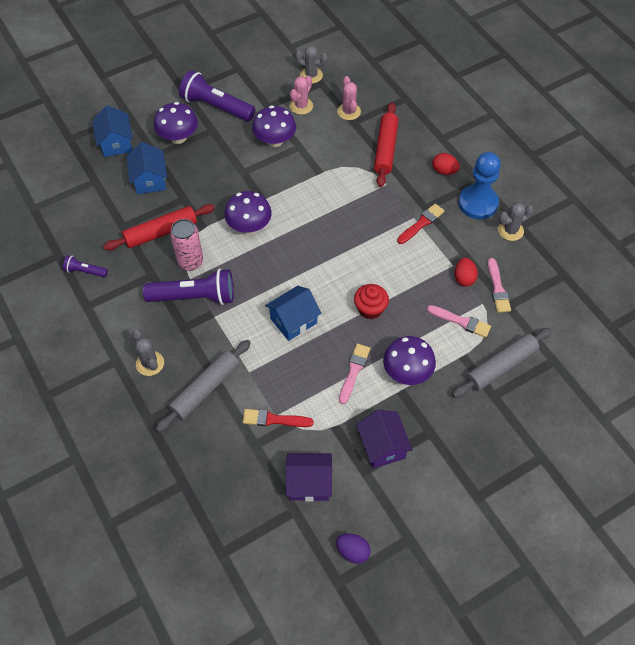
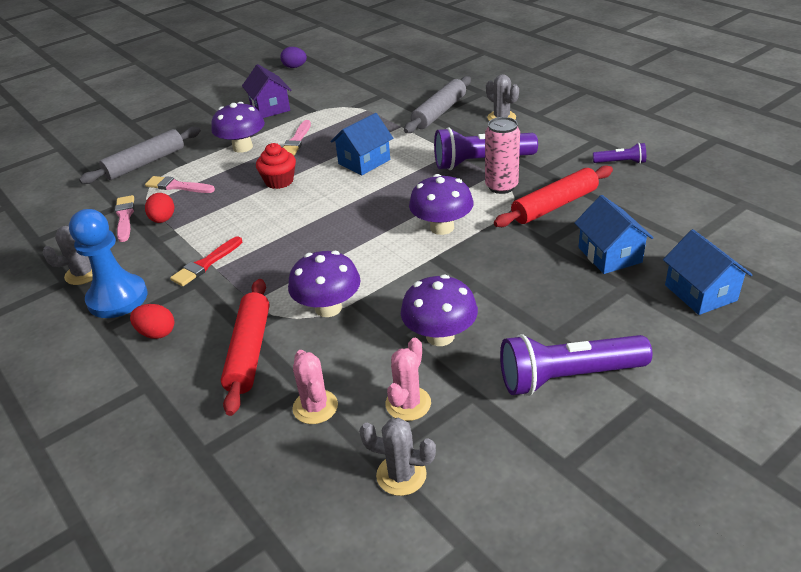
camera: 175 degrees right, 20 degrees down
(178, 137) = (605, 316): purple mushroom -> purple mushroom (328, 308)
(216, 107) = (568, 377): purple flashlight -> purple flashlight turned 150 degrees clockwise
(274, 419) = (369, 107): red brush -> none
(309, 483) = (332, 85): purple house -> none

